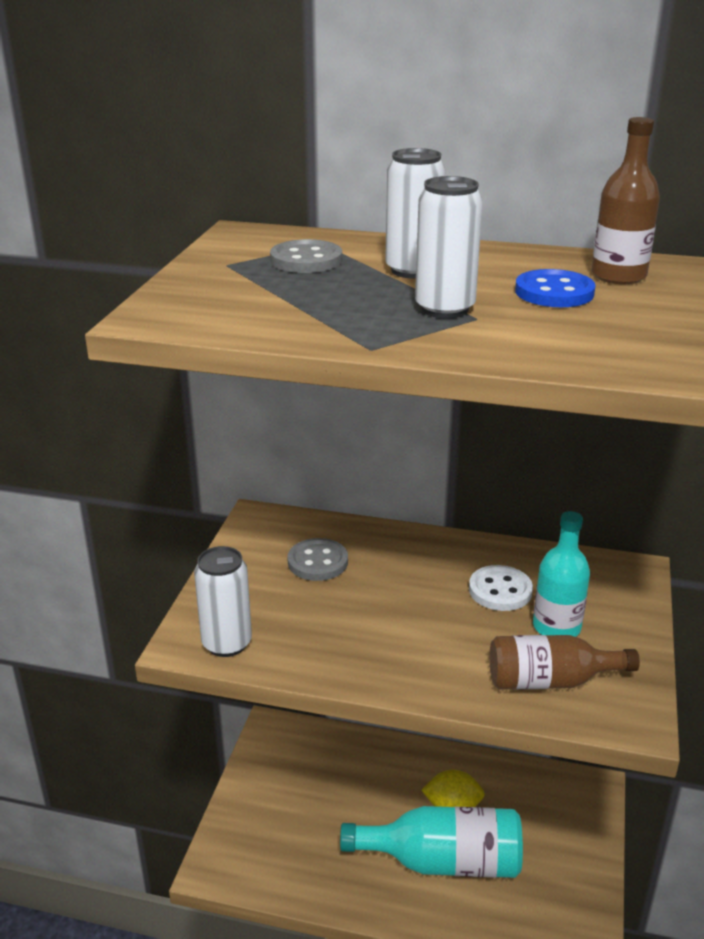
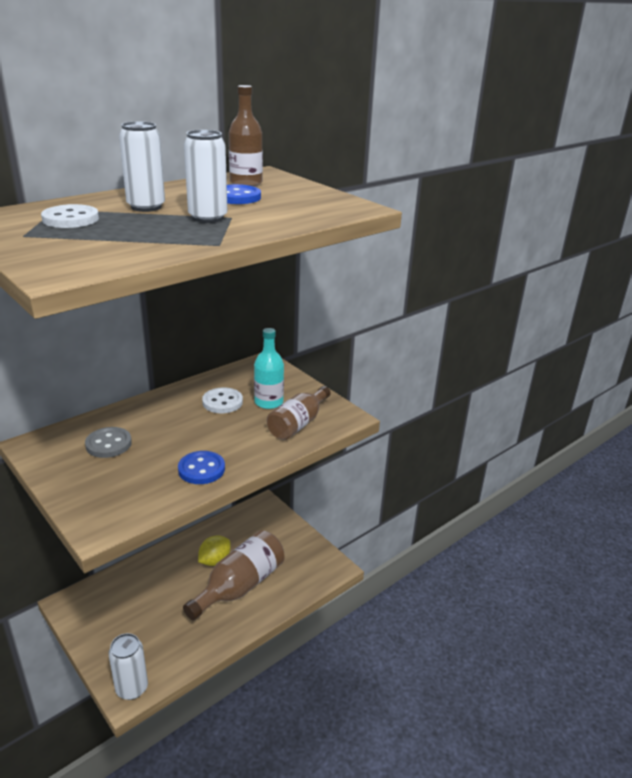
camera: 55 degrees left, 0 degrees up
(227, 643) = (123, 512): white can -> white can (132, 688)
(306, 260) = (70, 219): grey button -> white button
(358, 654) = (201, 469): none -> blue button
(443, 861) = (240, 586): turquoise bottle -> brown bottle

